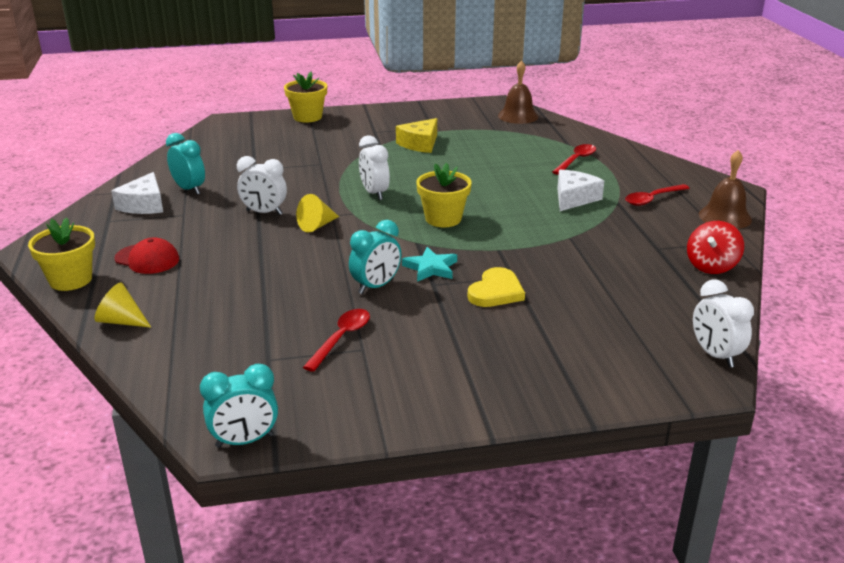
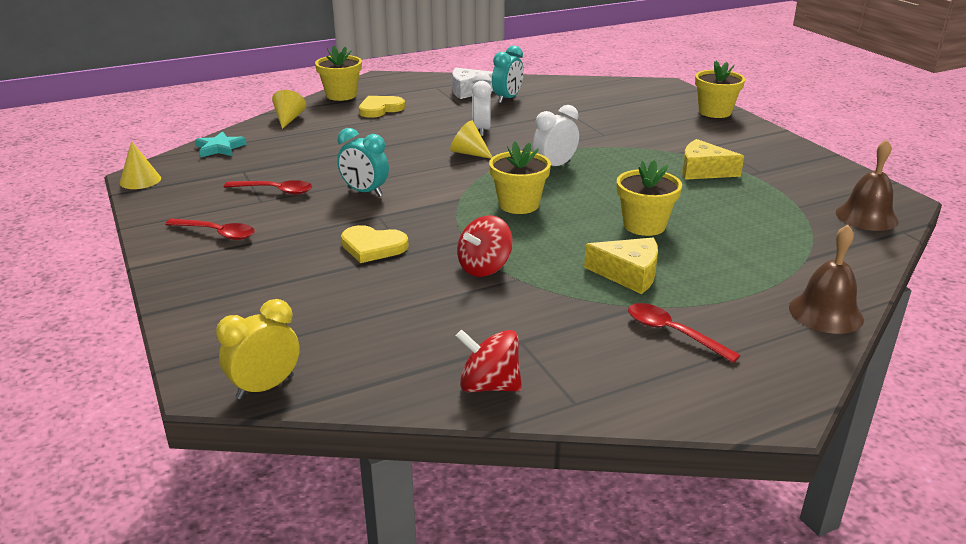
camera: 75 degrees right, 0 degrees up
(147, 259) = (380, 109): red cap -> yellow heart
(245, 441) = (140, 180): turquoise clock -> yellow cone
(431, 268) = (409, 211): turquoise star -> turquoise star (220, 148)
(502, 180) = (644, 225): none -> yellow flower pot
(549, 247) = (484, 267): none -> red spinning top
(574, 198) = (628, 274): white cheese -> yellow cheese
(576, 160) = (754, 268): red spoon -> red spoon (217, 233)
(715, 355) = (265, 387): white clock -> yellow clock
(725, 217) = (658, 399): brown bell -> brown bell (825, 313)

